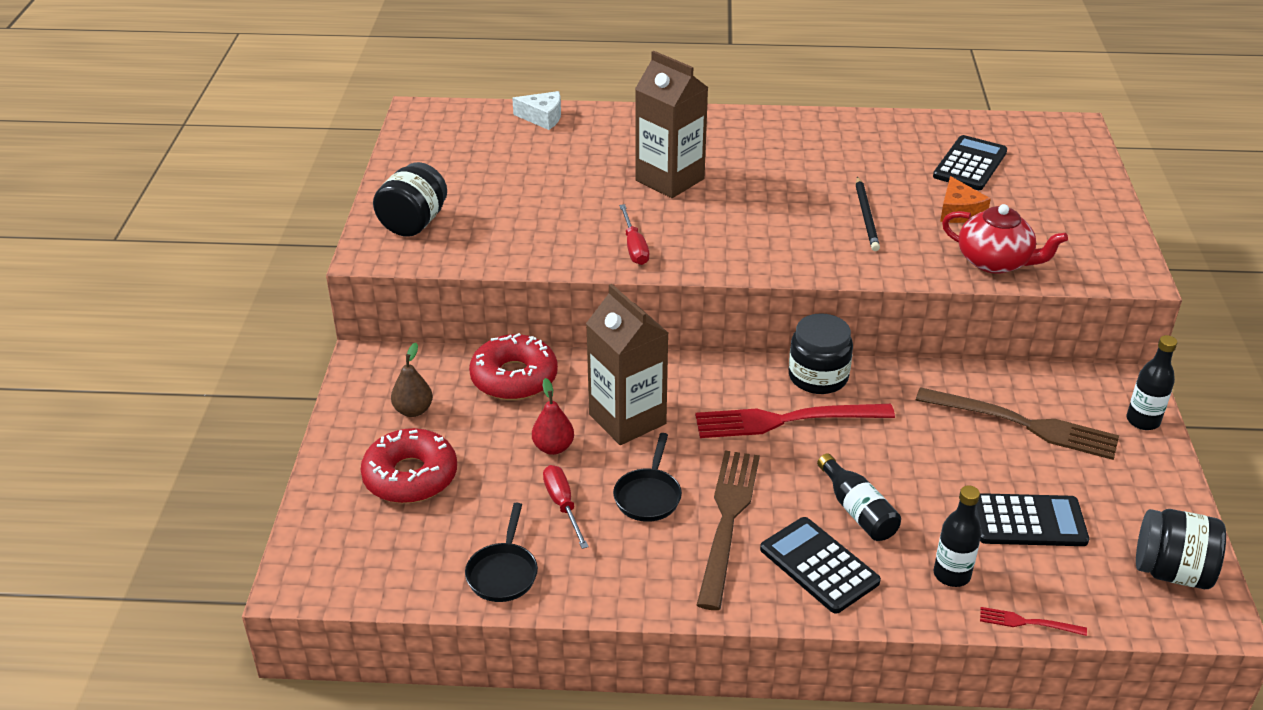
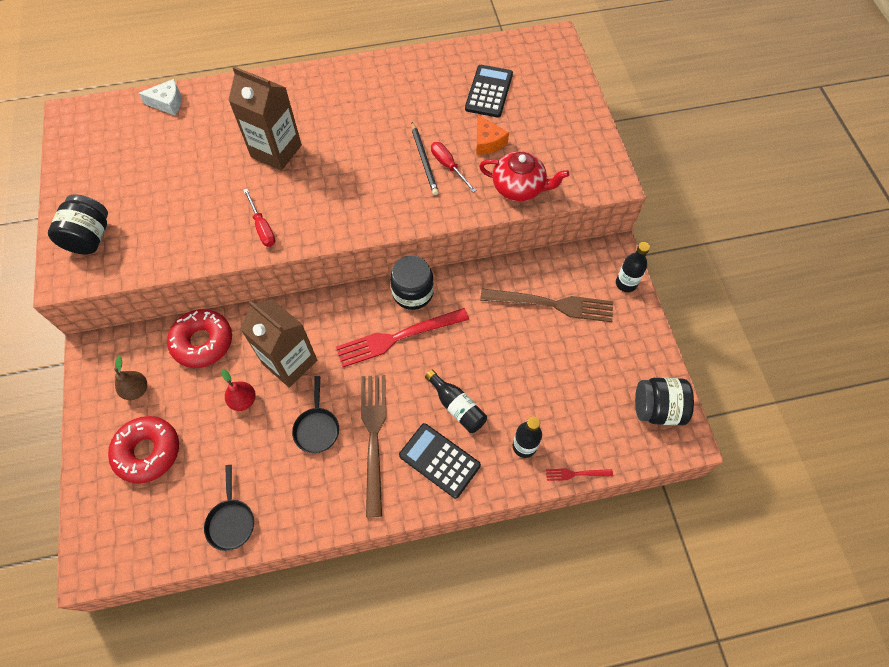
camera: 15 degrees left, 25 degrees up
(563, 505) = (260, 451): red screwdriver -> red screwdriver (448, 166)
(1028, 521) = (565, 388): black calculator -> none

